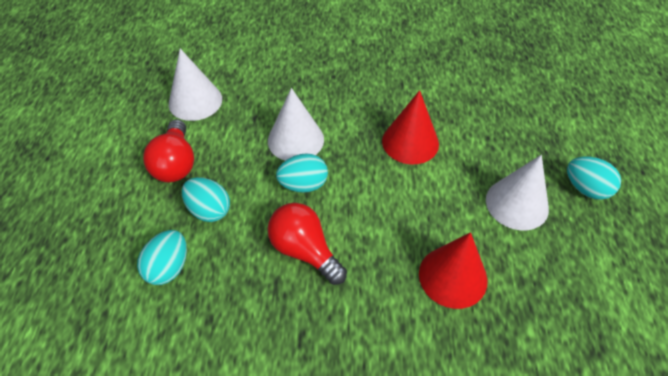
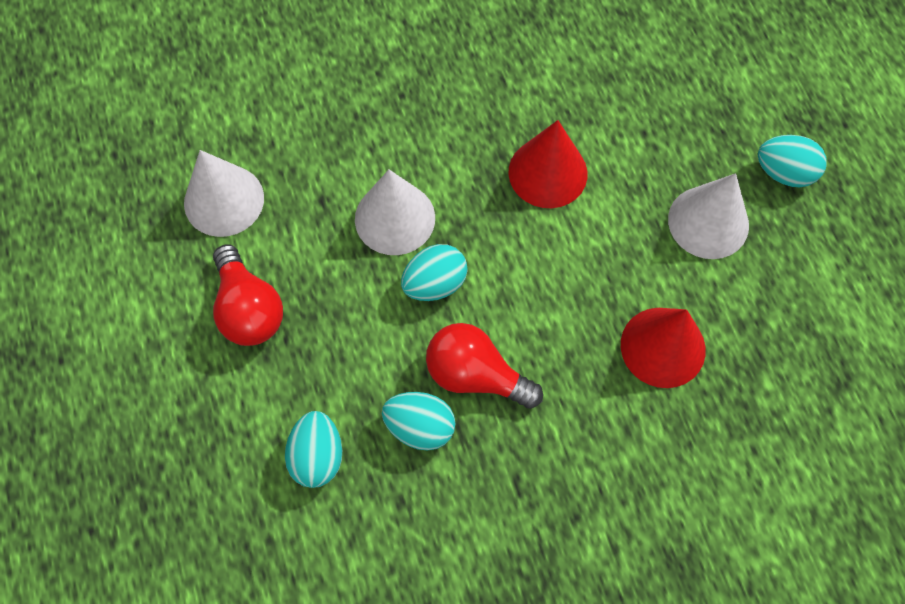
camera: 20 degrees left, 15 degrees up
(209, 210) = (329, 361): turquoise egg -> turquoise egg (420, 427)

